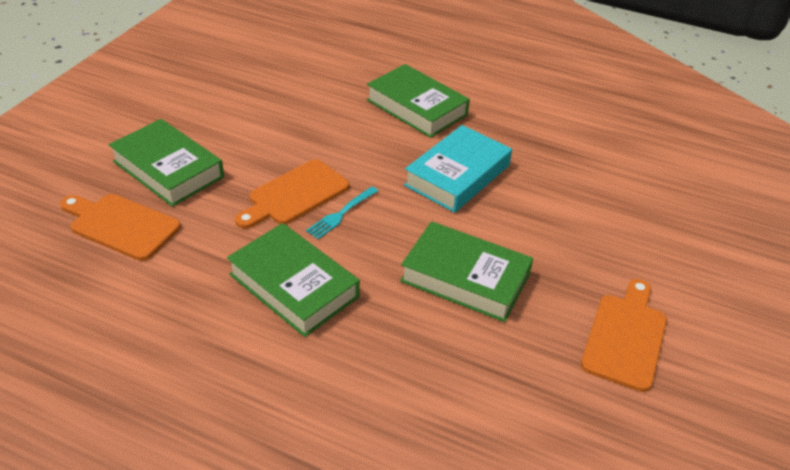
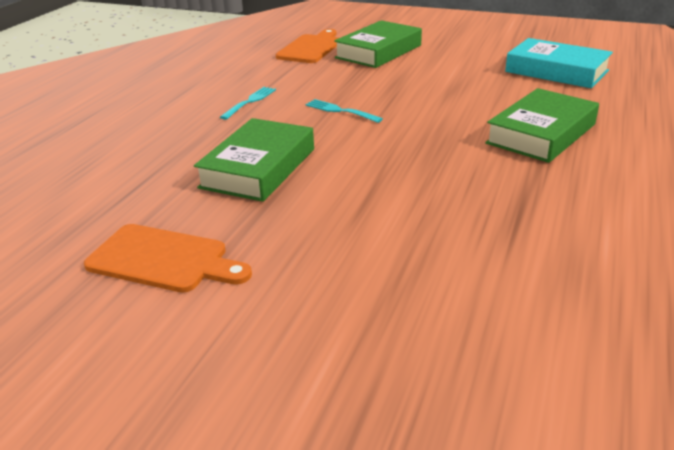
camera: 90 degrees right, 10 degrees down
(294, 286) = (250, 102): green book -> turquoise fork
(295, 194) = (362, 92): orange cutting board -> none
(457, 175) = (422, 160): turquoise book -> turquoise book (556, 71)

